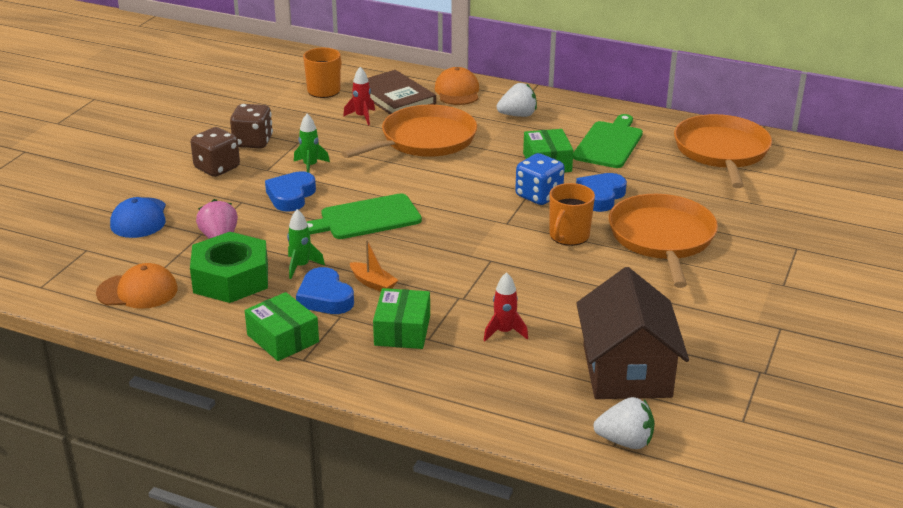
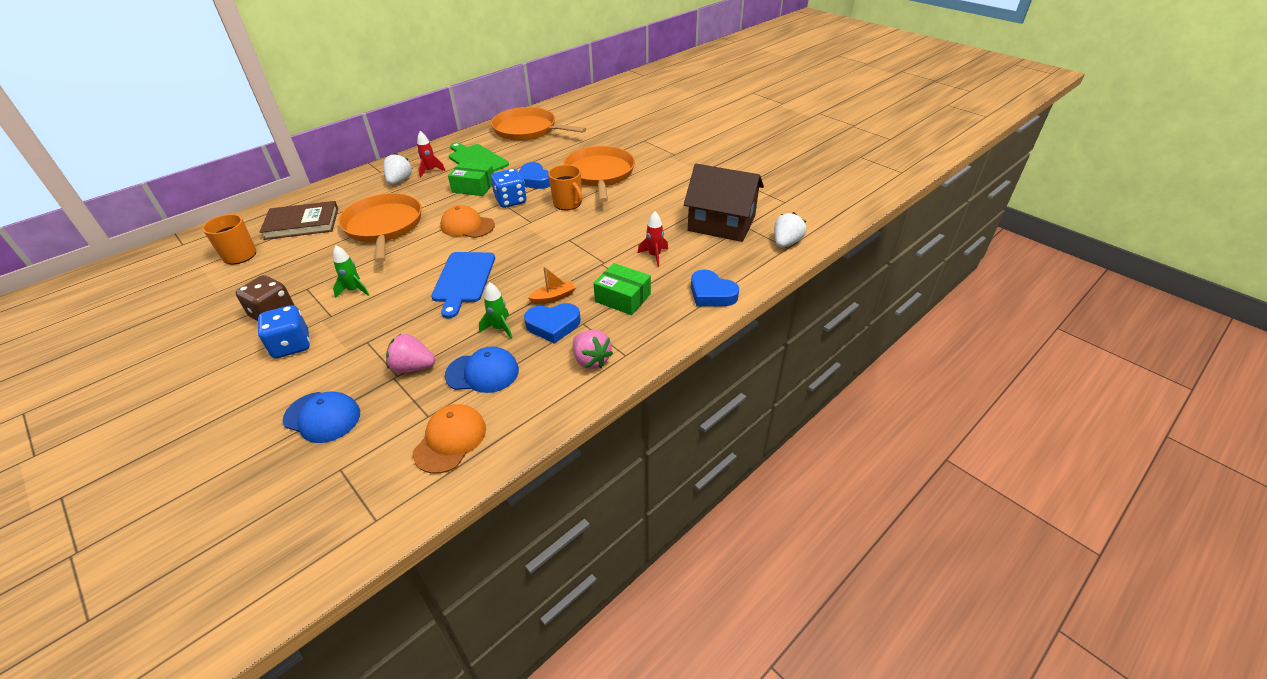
camera: 65 degrees left, 10 degrees up
(217, 168) = (291, 345): brown dice -> blue dice
(231, 278) = (482, 373): green nut -> blue cap
(282, 338) = (591, 360): green box -> pink strawberry
(291, 196) = (389, 311): blue heart -> blue heart (711, 293)
(362, 117) = (310, 246): red rocket -> red rocket (430, 171)
(366, 218) = (463, 280): green cutting board -> blue cutting board
(457, 91) = (333, 195): orange cap -> orange cap (467, 226)
(662, 238) = (599, 174): orange pan -> orange pan turned 60 degrees clockwise

